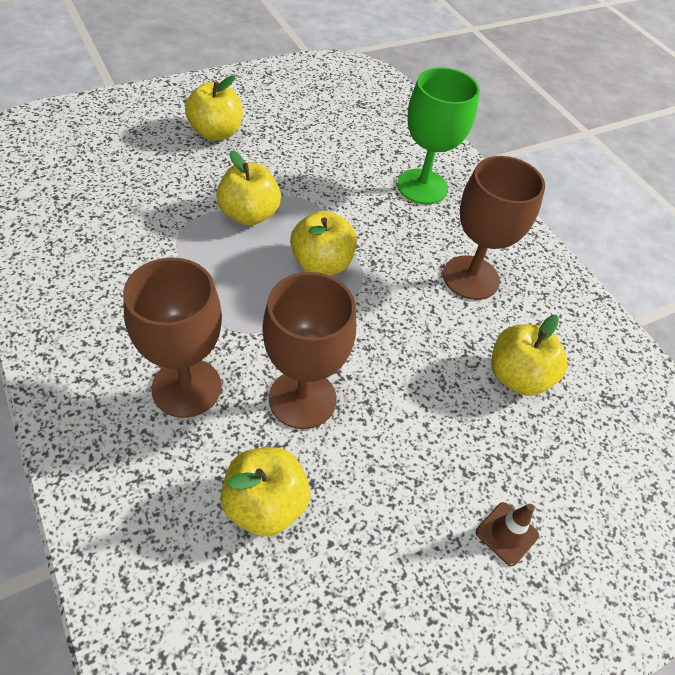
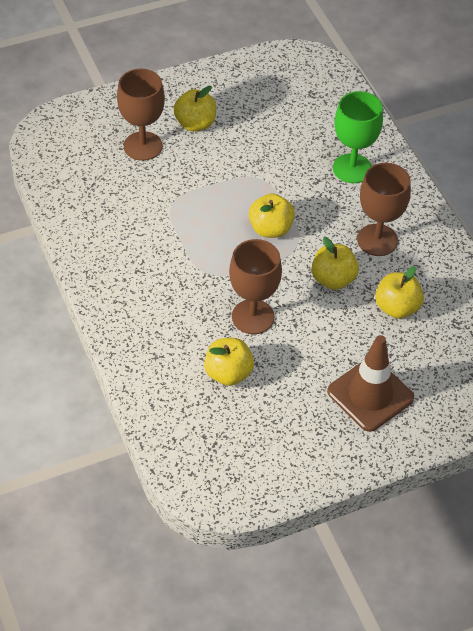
camera: 10 degrees right, 0 degrees up
(186, 387) = (181, 308): brown goblet -> brown goblet (143, 146)
(249, 215) = (220, 192): yellow apple -> yellow apple (333, 279)
(507, 533) = (370, 394): brown traffic cone -> brown traffic cone, size x2.29

